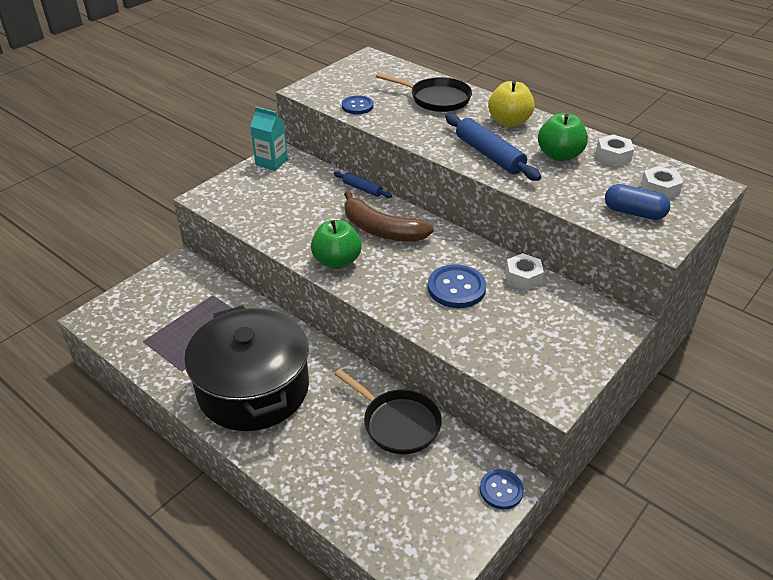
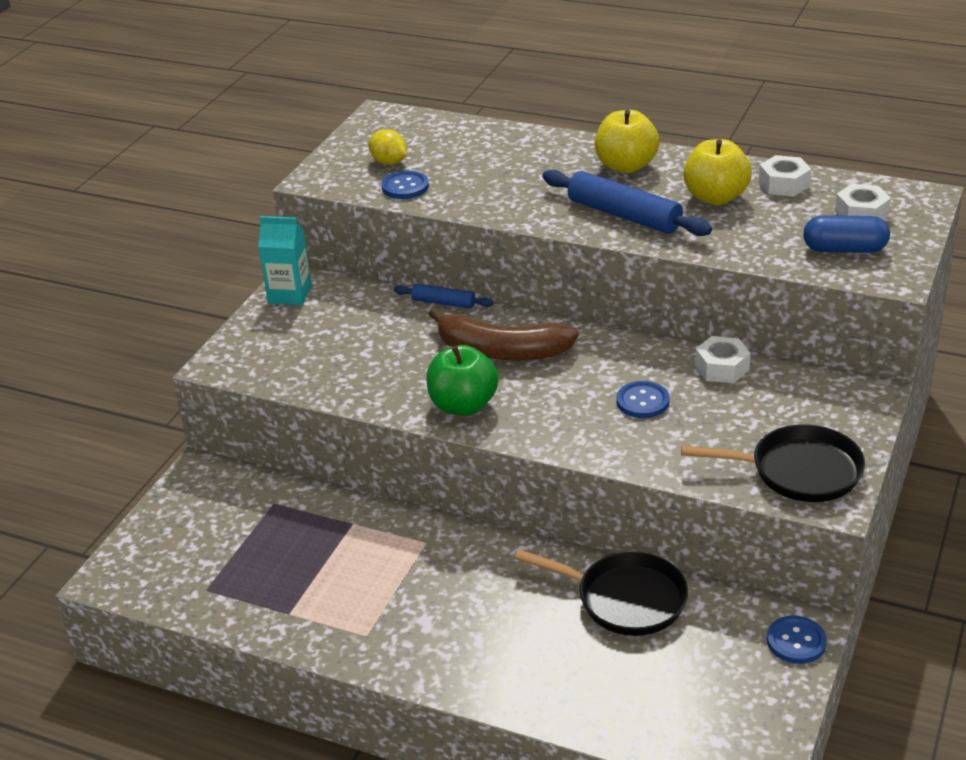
camera: 15 degrees left, 5 degrees down
(253, 388) = (405, 608): black pot -> none
(357, 88) = (389, 162): none -> yellow lemon
(436, 99) = (509, 155): black pan -> black pan (798, 471)
(456, 288) = (642, 401): blue button -> blue button, size x0.65
(559, 155) = (715, 197): green apple -> yellow apple

